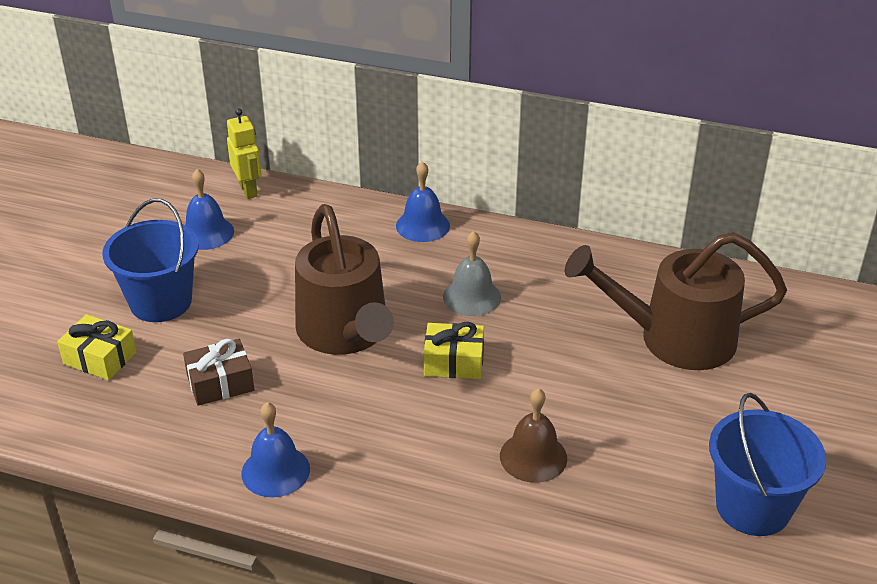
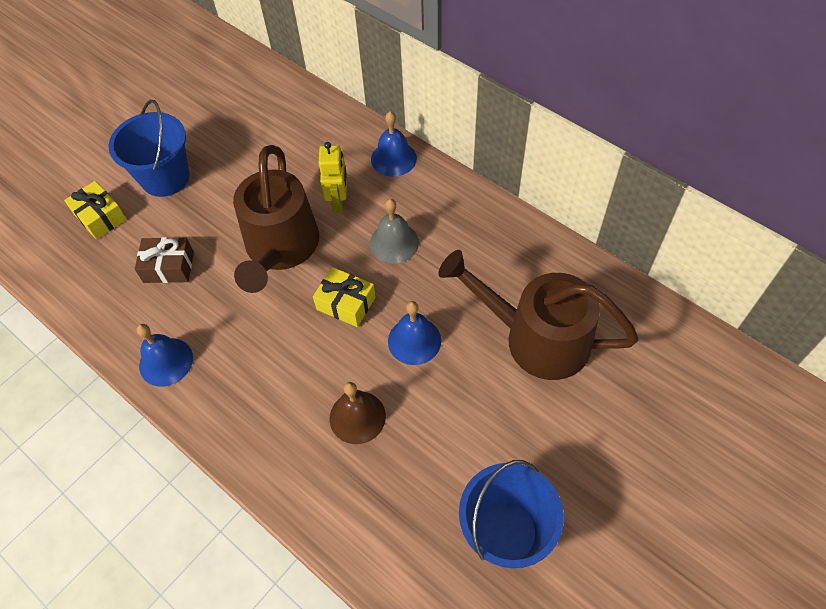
camera: 25 degrees right, 20 degrees up
(206, 233) = (229, 120): blue bell -> blue bell (414, 340)
(248, 190) = (280, 86): yellow robot -> yellow robot (338, 202)

